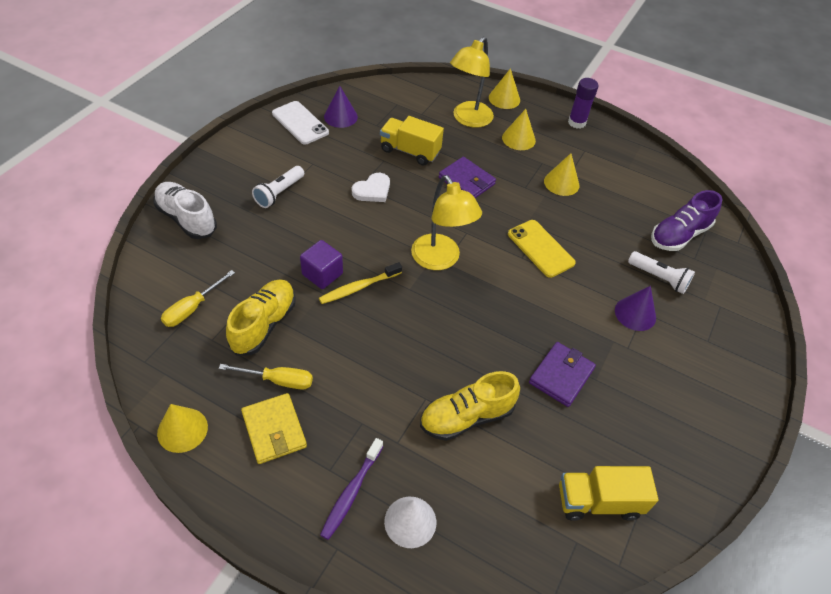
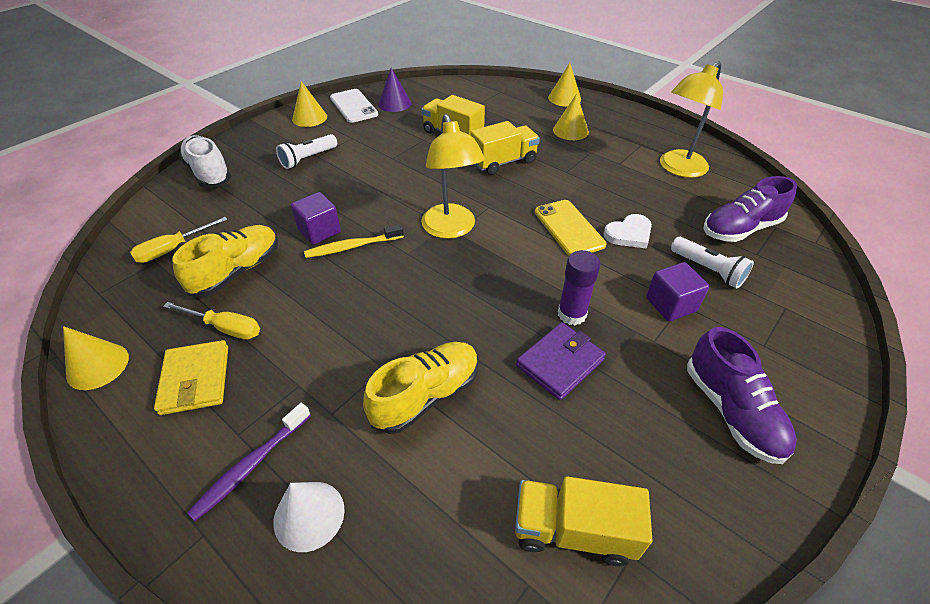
camera: 15 degrees right, 5 degrees down
(372, 190) = (402, 163): white heart -> white heart (629, 234)
(466, 181) = (503, 162): purple wallet -> yellow truck
(466, 417) = (426, 395): yellow shoe -> yellow shoe turned 150 degrees clockwise
(468, 119) = (522, 112): yellow lamp -> yellow lamp (678, 169)
(561, 183) = (608, 171): yellow cone -> yellow cone (309, 118)
(576, 122) = (637, 121): purple glue stick -> purple glue stick (572, 314)
(635, 313) = (670, 304): purple cone -> purple cube
(691, 398) = (731, 411): none -> purple shoe

